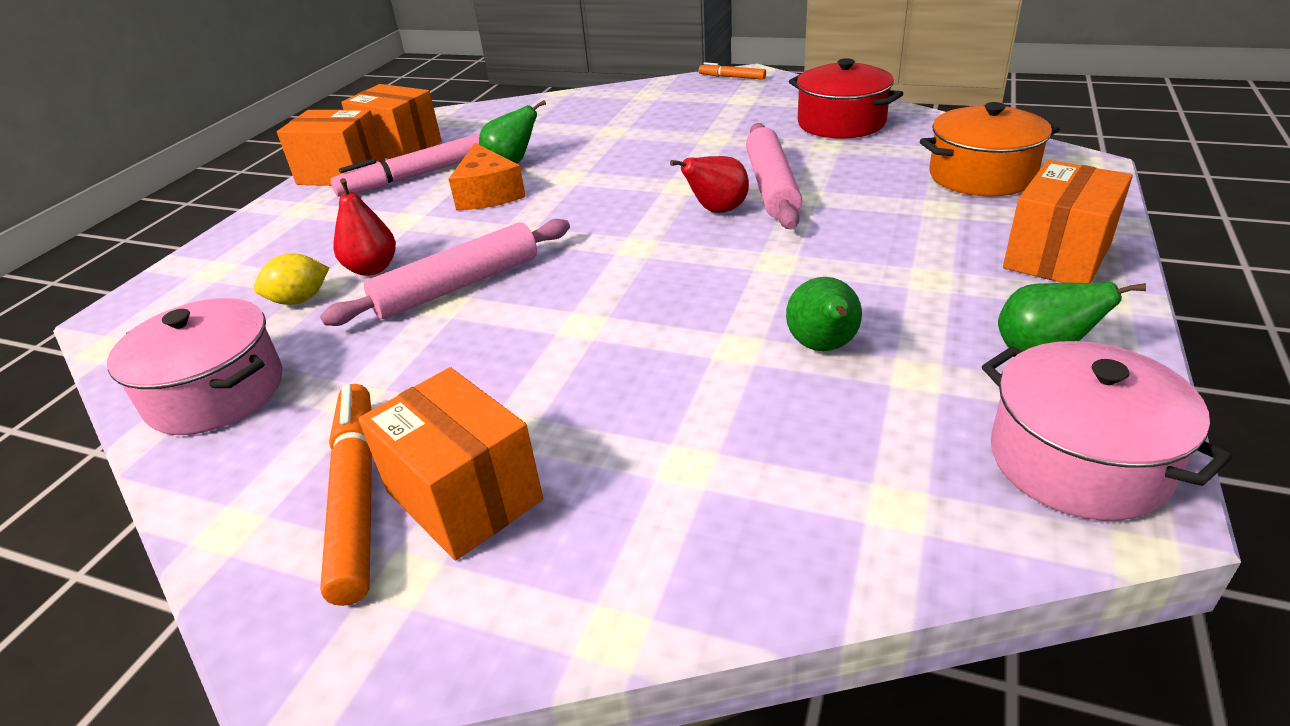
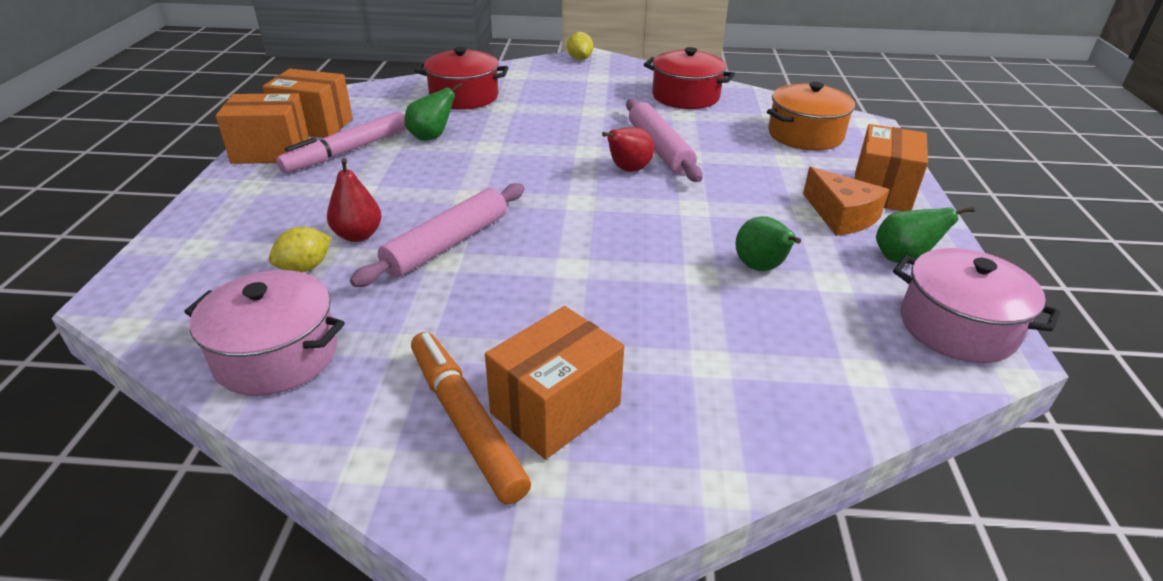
camera: 20 degrees left, 0 degrees up
(464, 495) = (555, 408): orange box -> orange box turned 75 degrees counterclockwise
(488, 194) = (426, 164): orange cheese -> orange cheese (841, 216)
(573, 119) = (464, 97): none -> red pot
(732, 77) = (579, 59): orange marker -> yellow lemon

